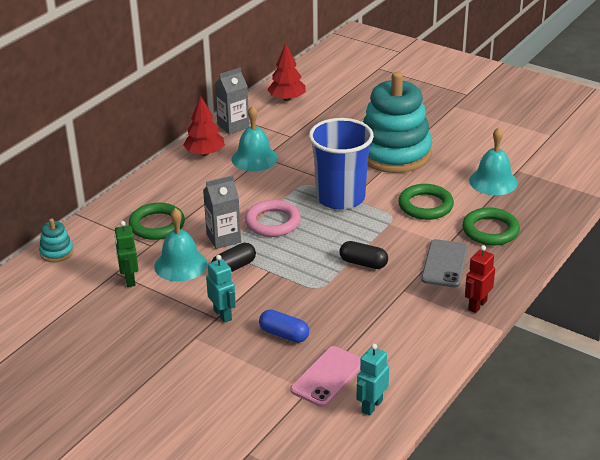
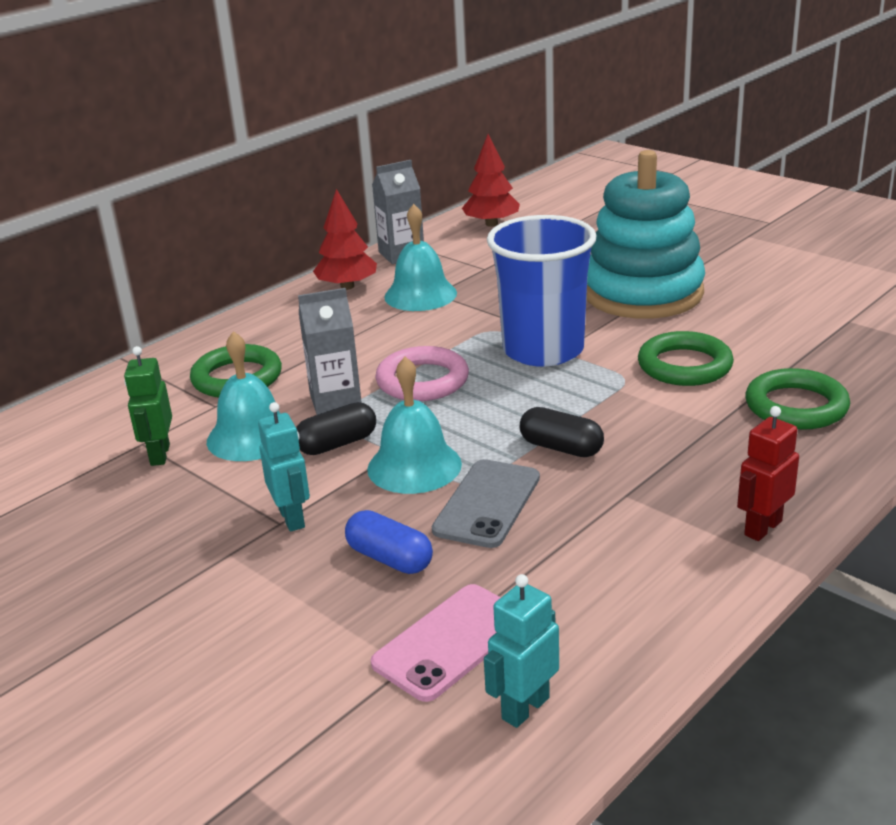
camera: 10 degrees right, 5 degrees down
(56, 252) = (65, 410): turquoise stacking toy -> none
(444, 264) = (707, 455): grey phone -> grey phone (487, 504)
(493, 181) = (805, 335): turquoise bell -> turquoise bell (414, 466)

